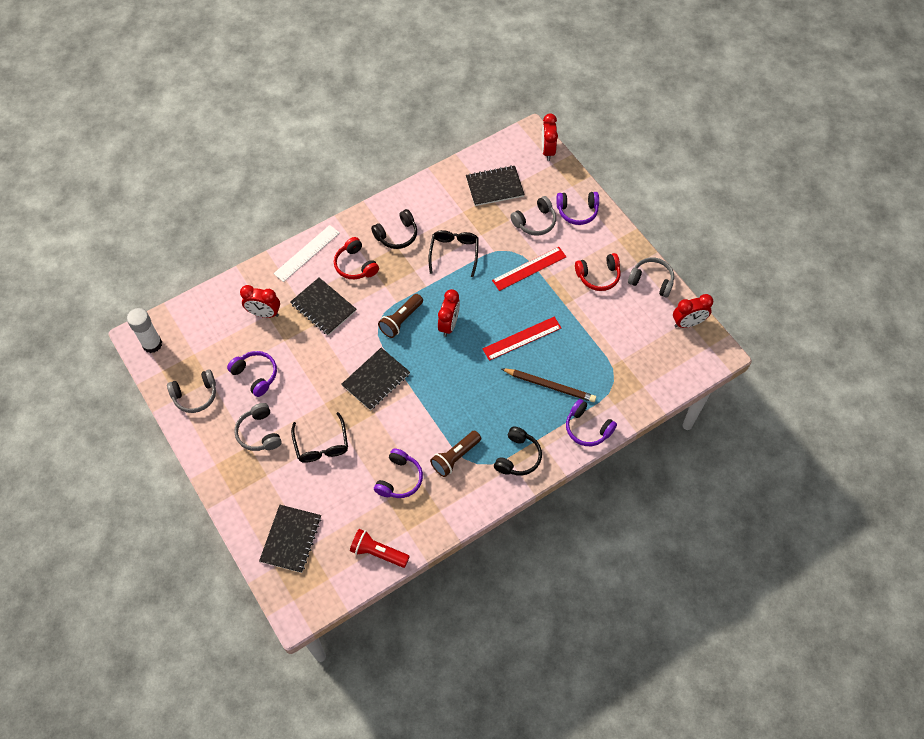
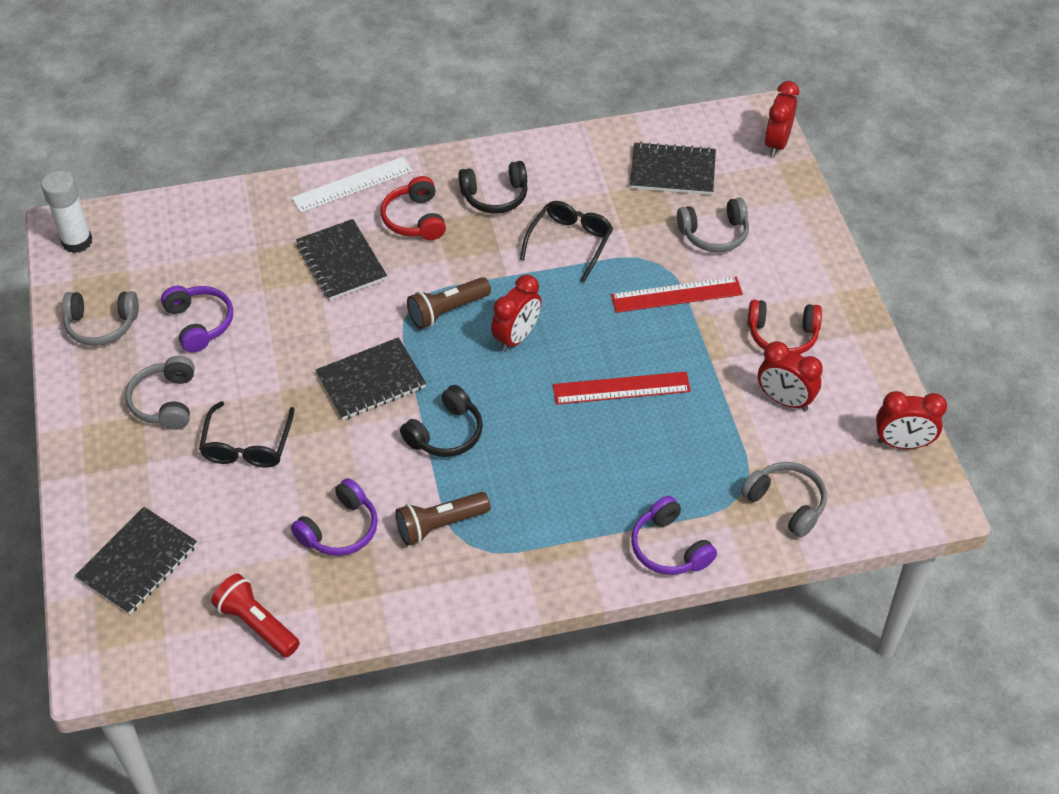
camera: 20 degrees right, 10 degrees down
(264, 313) = (252, 246): red clock -> red clock (784, 400)
(518, 457) = (538, 555): black headphones -> black headphones (446, 433)
(549, 386) = (635, 468): brown pencil -> none
(577, 211) = (787, 237): purple headphones -> none
(651, 281) = (866, 366): grey headphones -> grey headphones (786, 503)

